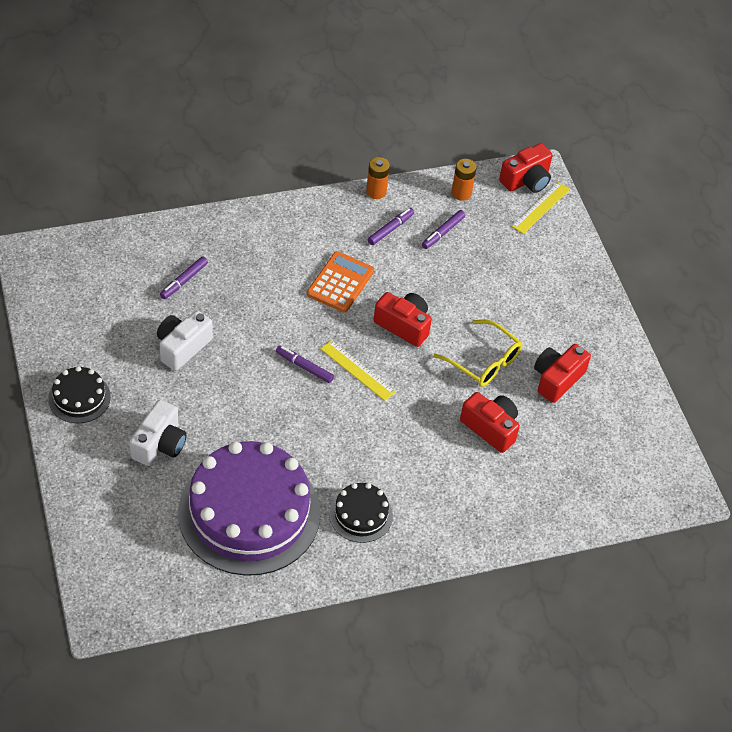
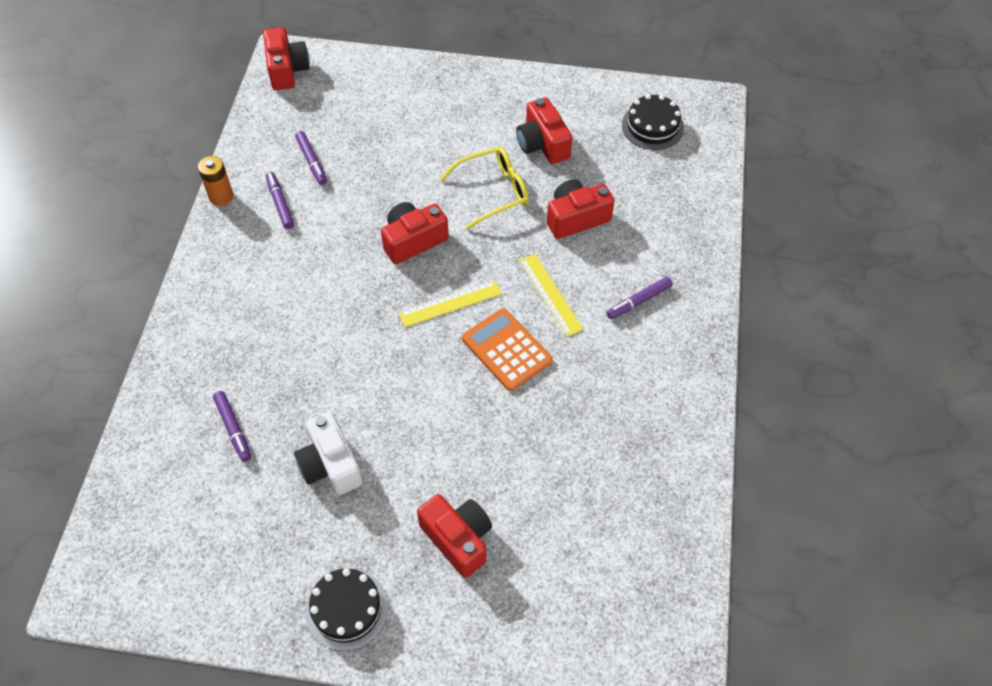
camera: 60 degrees left, 5 degrees up
(159, 444) = (458, 539): white camera -> red camera
(249, 513) = (592, 477): purple cake -> none
(304, 367) = (421, 351): purple marker -> purple marker (639, 301)
(340, 282) = (325, 275): orange calculator -> orange calculator (506, 350)
(361, 515) = (636, 370): black cake -> black cake (652, 126)
(461, 193) = (270, 126): orange battery -> none
(541, 208) = (328, 73): yellow ruler -> yellow ruler (550, 294)

